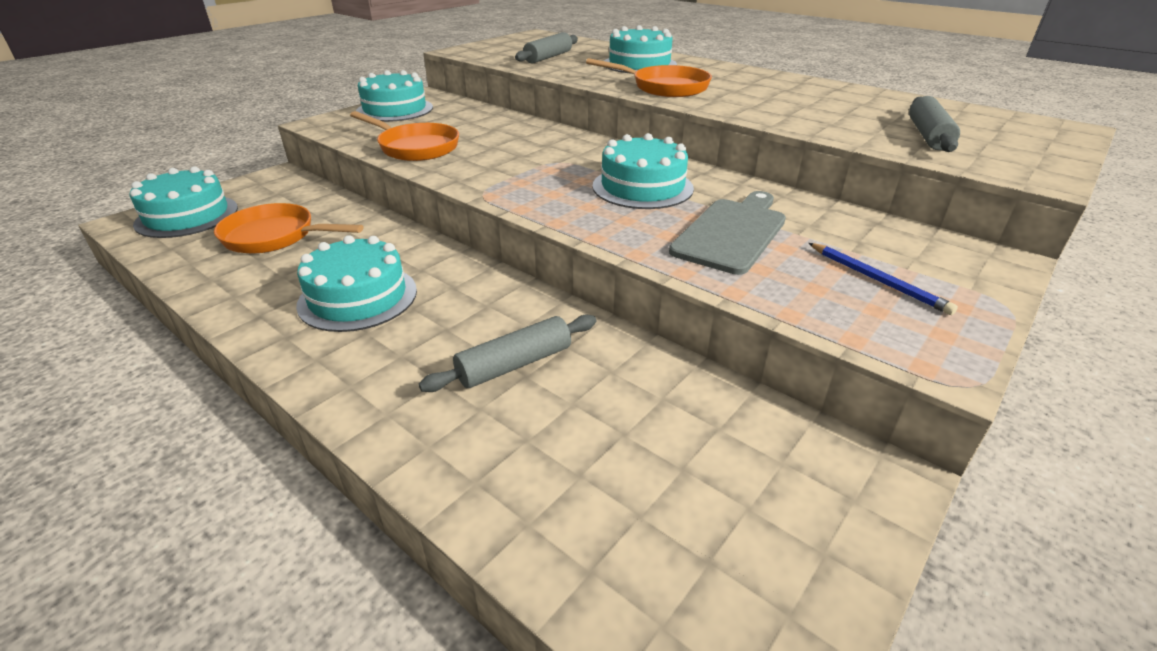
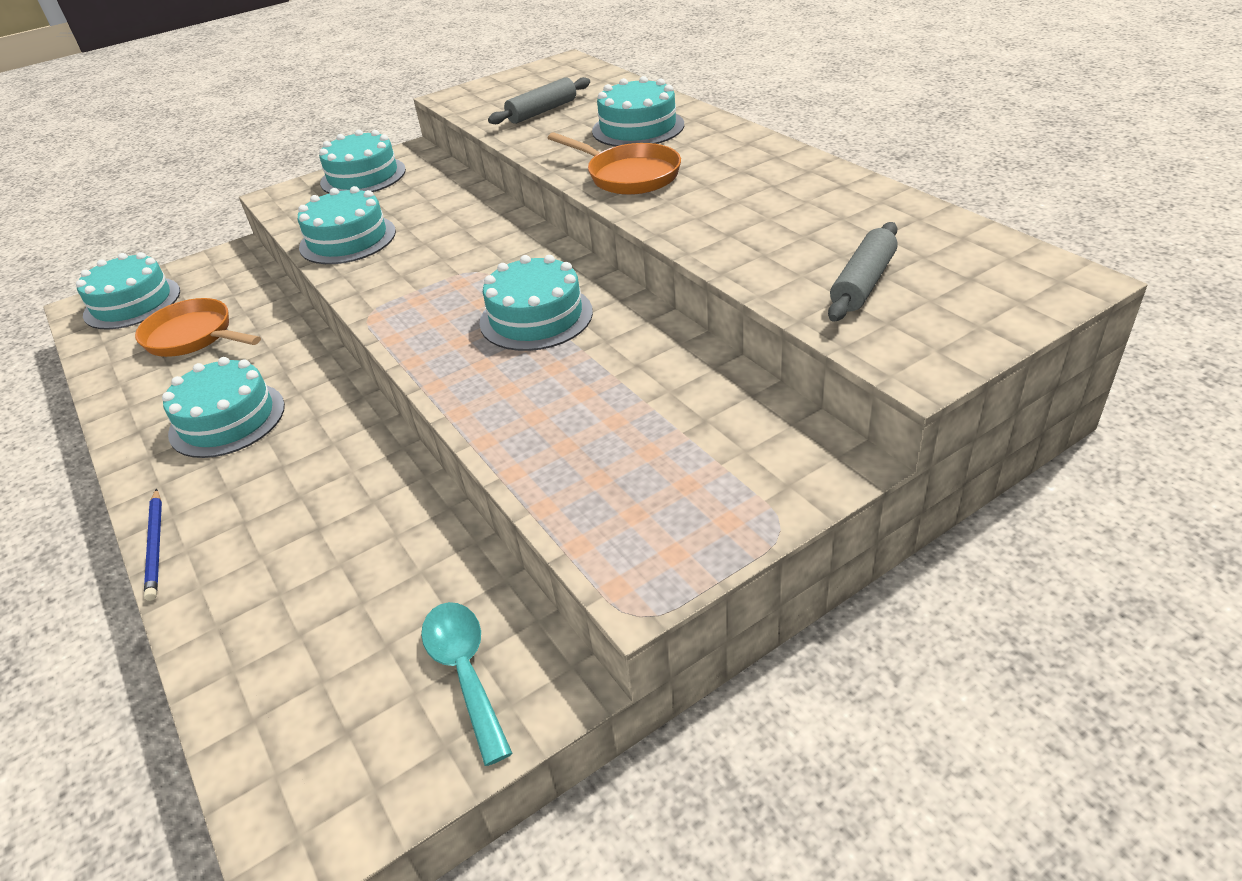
camera: 20 degrees right, 5 degrees up
(415, 147) = (348, 239): orange pan -> turquoise cake
(515, 364) = (316, 514): grey rolling pin -> none
(732, 233) = (577, 393): grey cutting board -> none
(784, 478) = (465, 671): none -> turquoise spoon
(877, 280) = (673, 475): blue pencil -> blue pencil (156, 546)

